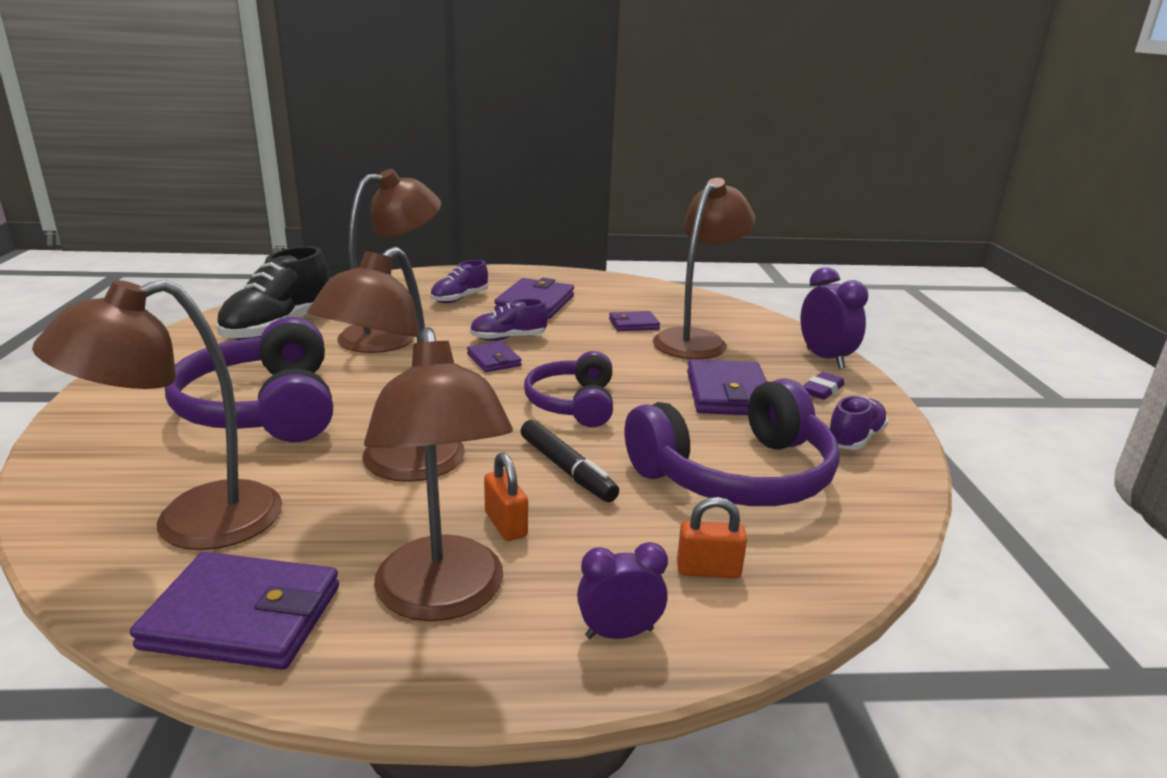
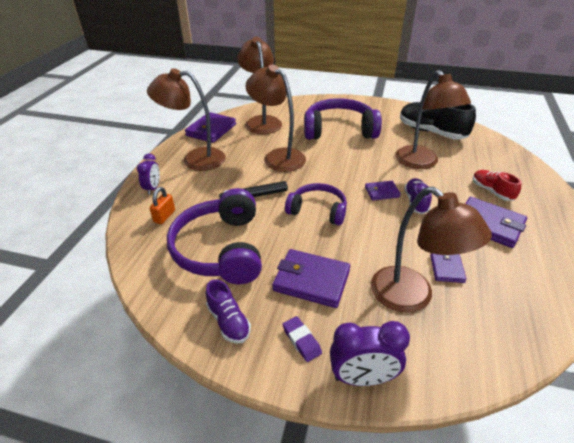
camera: 110 degrees right, 15 degrees up
(459, 299) = (491, 191): purple shoe -> red shoe
(506, 524) = (224, 175): orange padlock -> none

